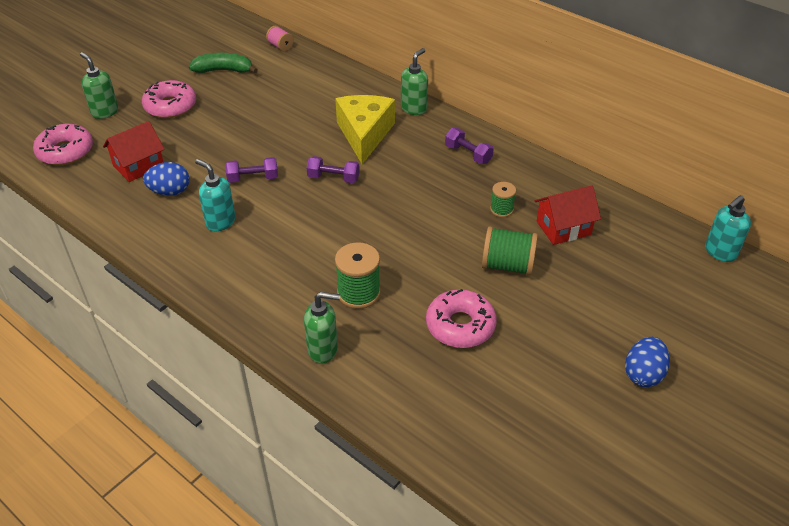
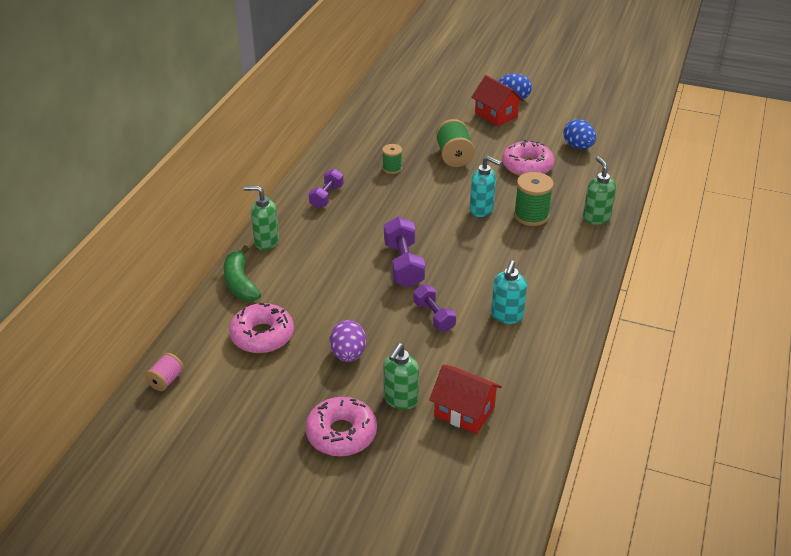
camera: 110 degrees left, 5 degrees down
(65, 151) = (477, 493): pink donut -> pink donut (262, 335)
(105, 112) = (382, 495): green soap dispenser -> green soap dispenser (400, 400)
(170, 192) = (488, 368): blue egg -> blue egg (578, 146)
(224, 70) = (242, 414): green banana -> green banana (240, 283)
(244, 124) = (348, 354): none -> purple egg
(333, 178) = (403, 264): purple dumbbell -> purple dumbbell, size x1.53
(364, 134) = (325, 263): yellow cheese -> none
(563, 228) = (397, 139): red house -> red house (496, 115)
(720, 252) = (383, 80): turquoise soap dispenser -> turquoise soap dispenser (482, 210)

